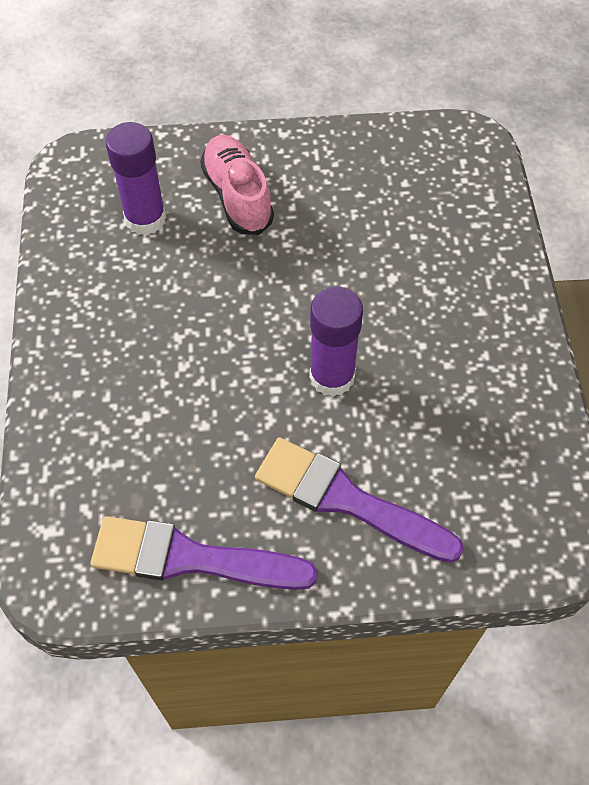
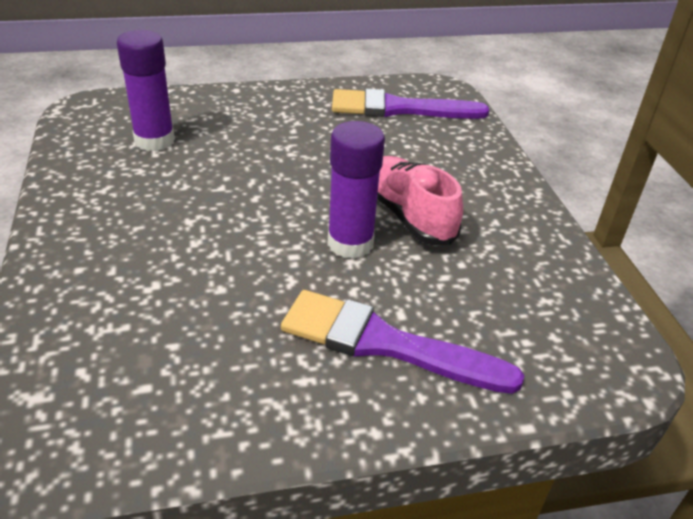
camera: 10 degrees left, 20 degrees down
(191, 558) = (212, 411): purple brush -> purple brush (399, 109)
(238, 196) = (242, 125): pink shoe -> pink shoe (409, 216)

